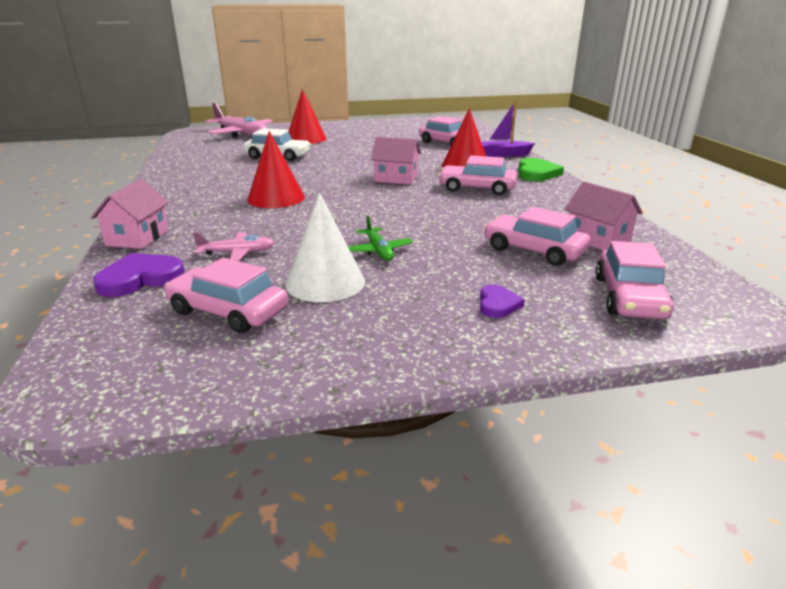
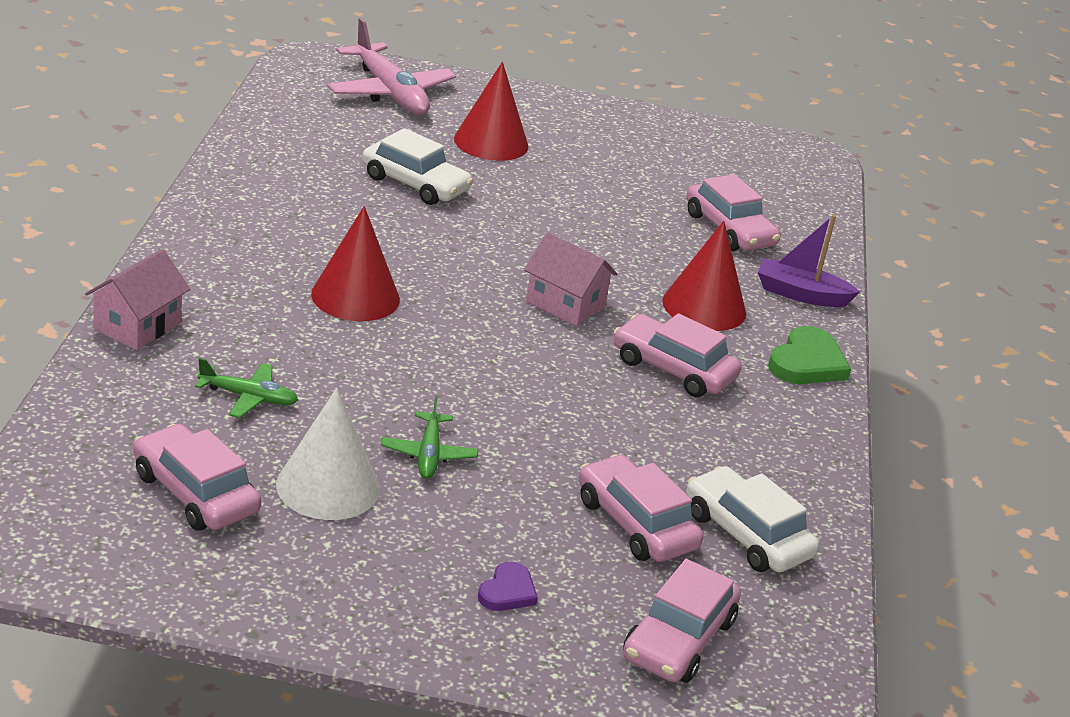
camera: 15 degrees right, 5 degrees up
(140, 278) = (118, 406): purple heart -> none
(237, 253) = (248, 397): pink plane -> green plane
(597, 239) = (746, 534): pink house -> white car

